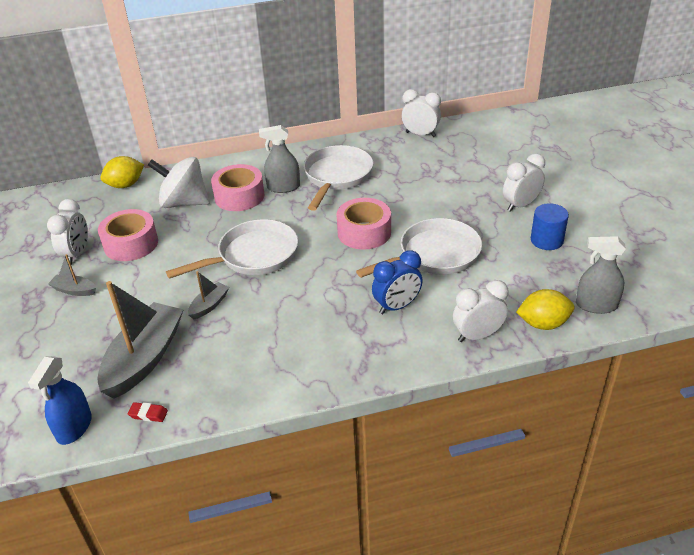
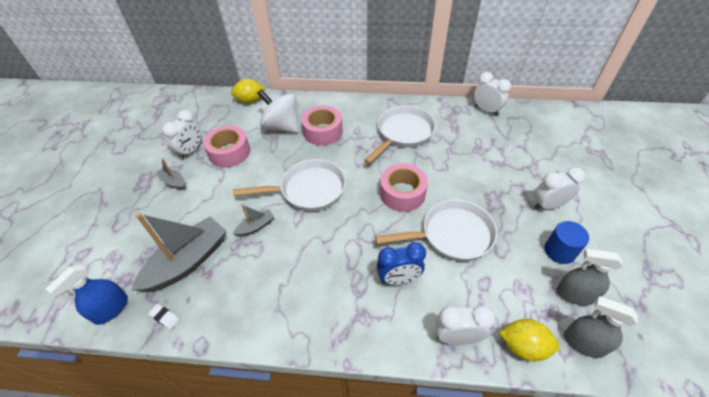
camera: 20 degrees right, 10 degrees up
(148, 414) = (165, 317): red eraser -> white eraser
(283, 187) = (358, 132): grey spray bottle -> grey spray bottle (575, 294)

